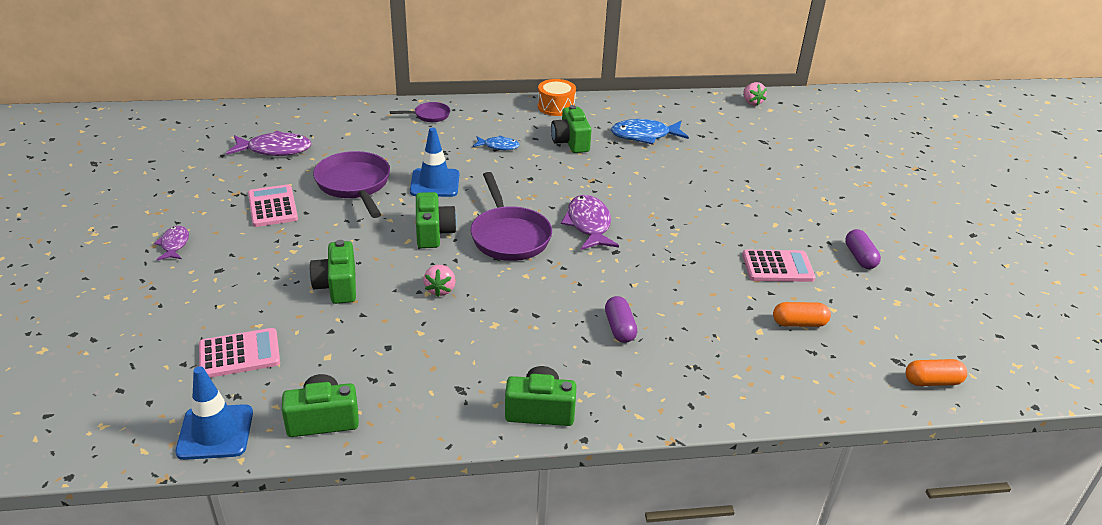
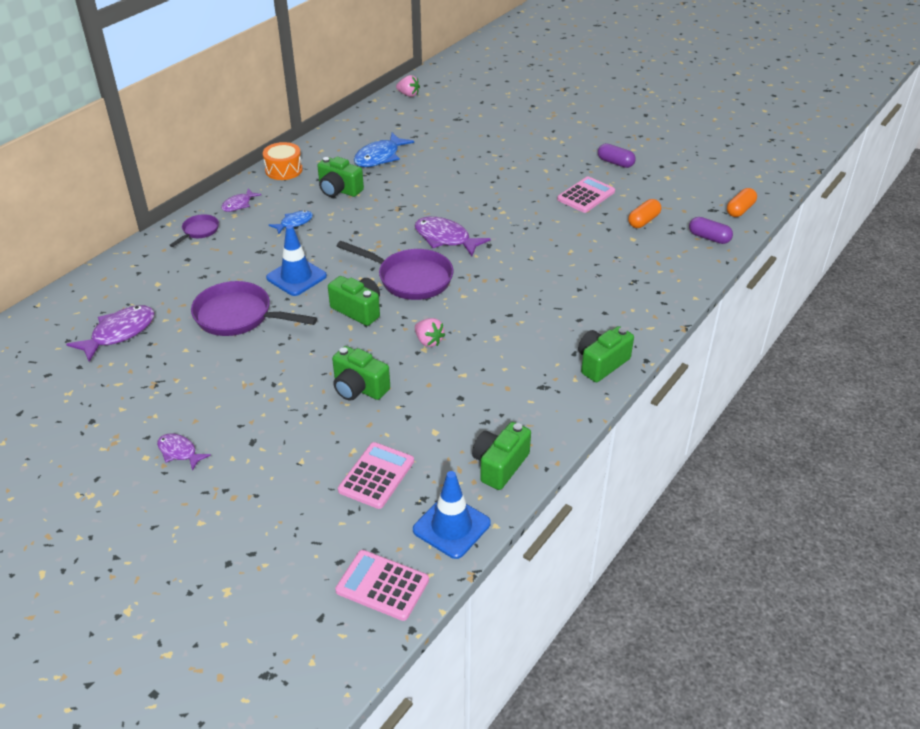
camera: 45 degrees left, 5 degrees up
(272, 206) = (204, 373): pink calculator -> pink calculator (382, 585)
(484, 113) = (238, 204): none -> purple fish
(619, 328) = (565, 288): purple capsule -> purple capsule (709, 238)

